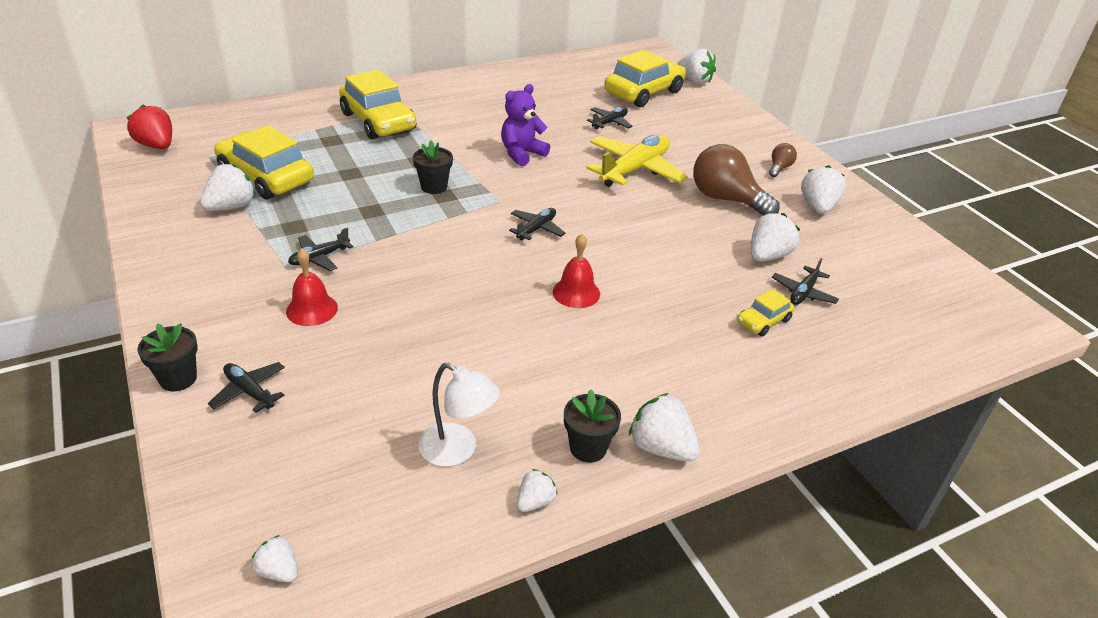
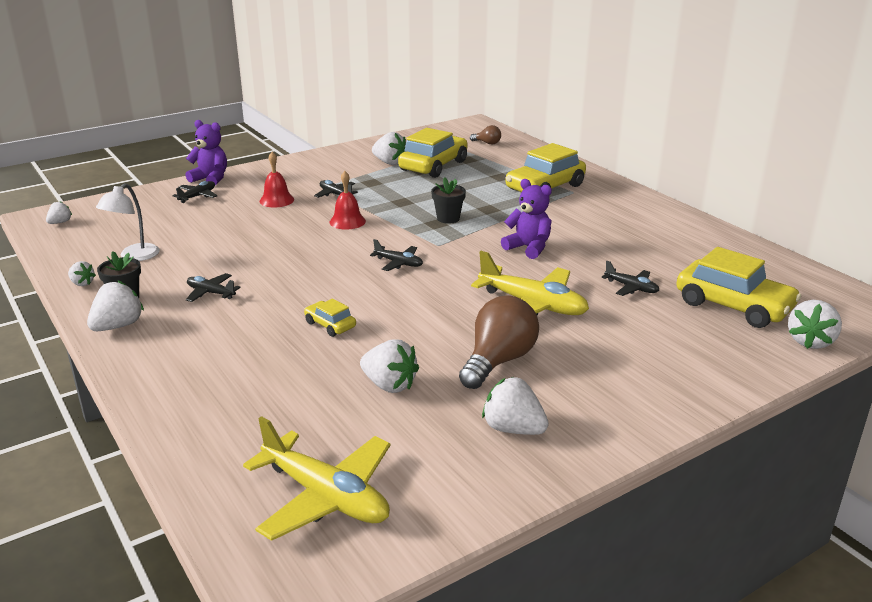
camera: 85 degrees right, 10 degrees down
(157, 146) = (458, 133): red strawberry -> none
(178, 378) = (210, 179): black flower pot -> purple teddy bear
(576, 292) = (307, 285): red bell -> red bell (347, 221)
(763, 321) = (273, 378): yellow car -> yellow car (330, 325)
(779, 168) = (599, 403): brown light bulb -> brown light bulb (487, 143)
(803, 293) = (324, 405): black plane -> black plane (211, 293)
(818, 207) = (513, 429): white strawberry -> white strawberry turned 150 degrees counterclockwise
(921, 298) = (325, 496): none -> yellow plane

